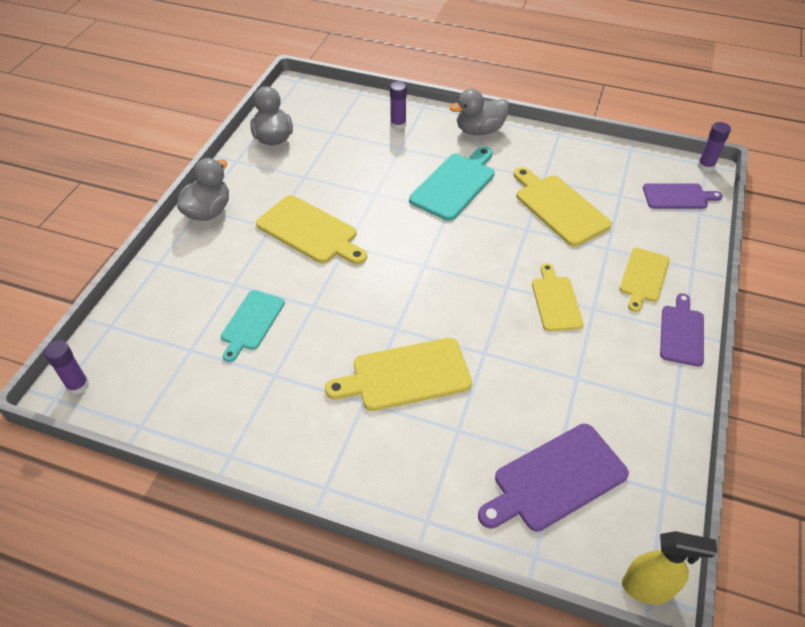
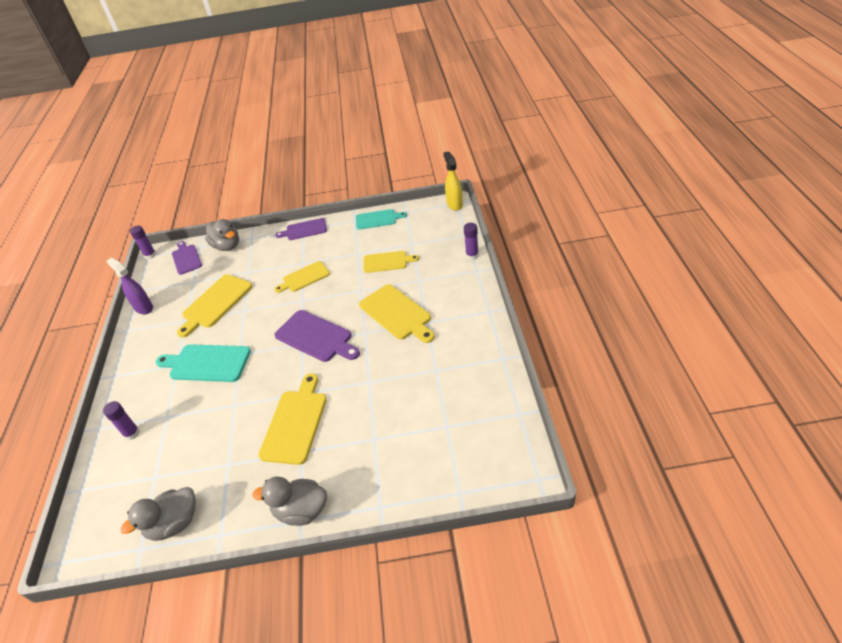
camera: 110 degrees left, 5 degrees down
(78, 385) = (519, 472): purple glue stick -> purple glue stick (472, 255)
(251, 323) = (403, 406): turquoise cutting board -> turquoise cutting board (378, 219)
(479, 130) = (130, 376): grey duck -> grey duck (227, 246)
(555, 479) = (423, 241): purple cutting board -> purple cutting board (316, 337)
(592, 150) = (143, 308): none -> purple spray bottle
(643, 277) = (267, 252): yellow cutting board -> yellow cutting board (387, 262)

